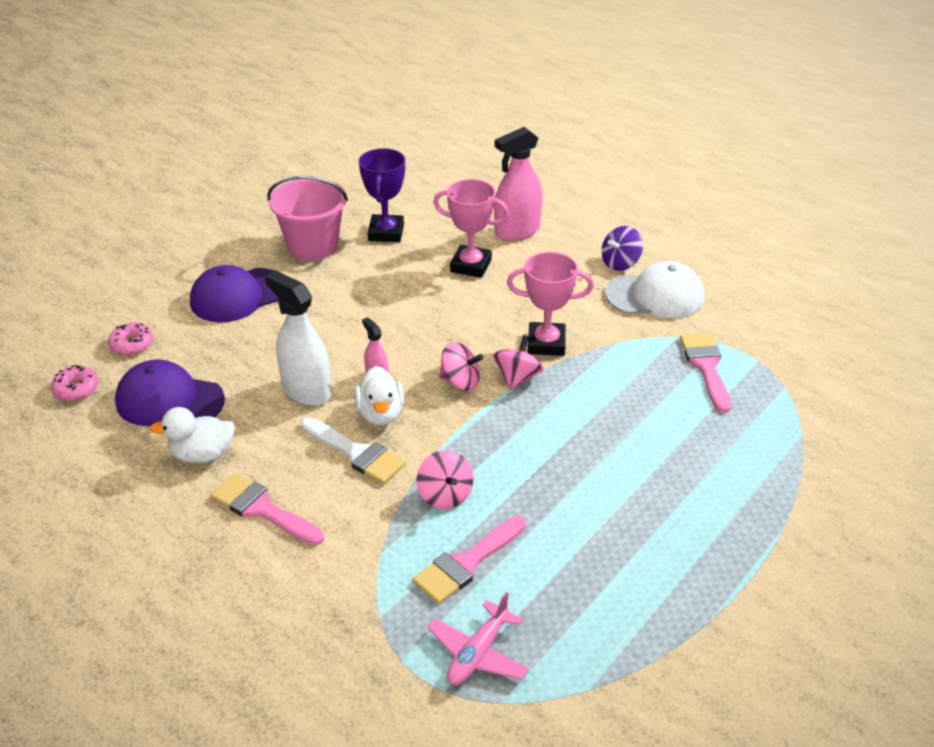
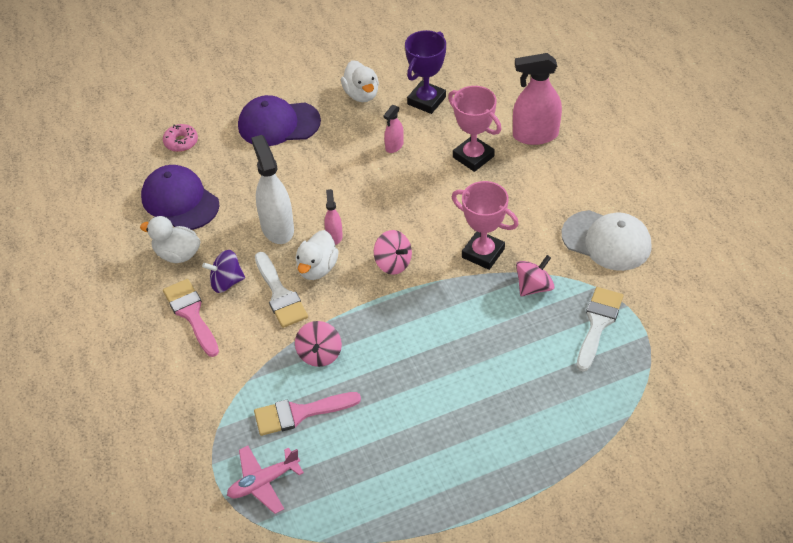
camera: 30 degrees right, 10 degrees up
(76, 389) = (125, 167): pink donut -> none
(313, 245) = (361, 94): pink bucket -> white duck
(382, 279) = (394, 146): none -> pink spray bottle
(517, 378) = (439, 276): pink spinning top -> pink spinning top (534, 287)
(620, 263) = (600, 197): purple spinning top -> purple spinning top (226, 282)
(706, 367) = (598, 323): pink brush -> white brush

